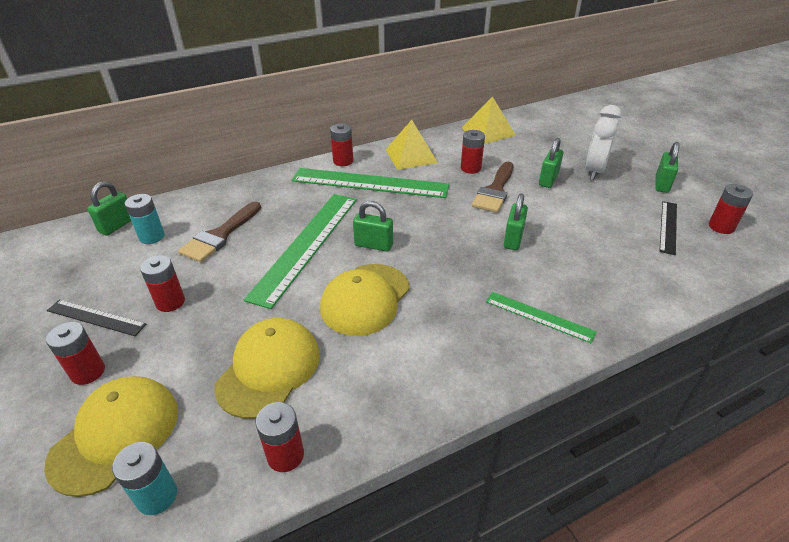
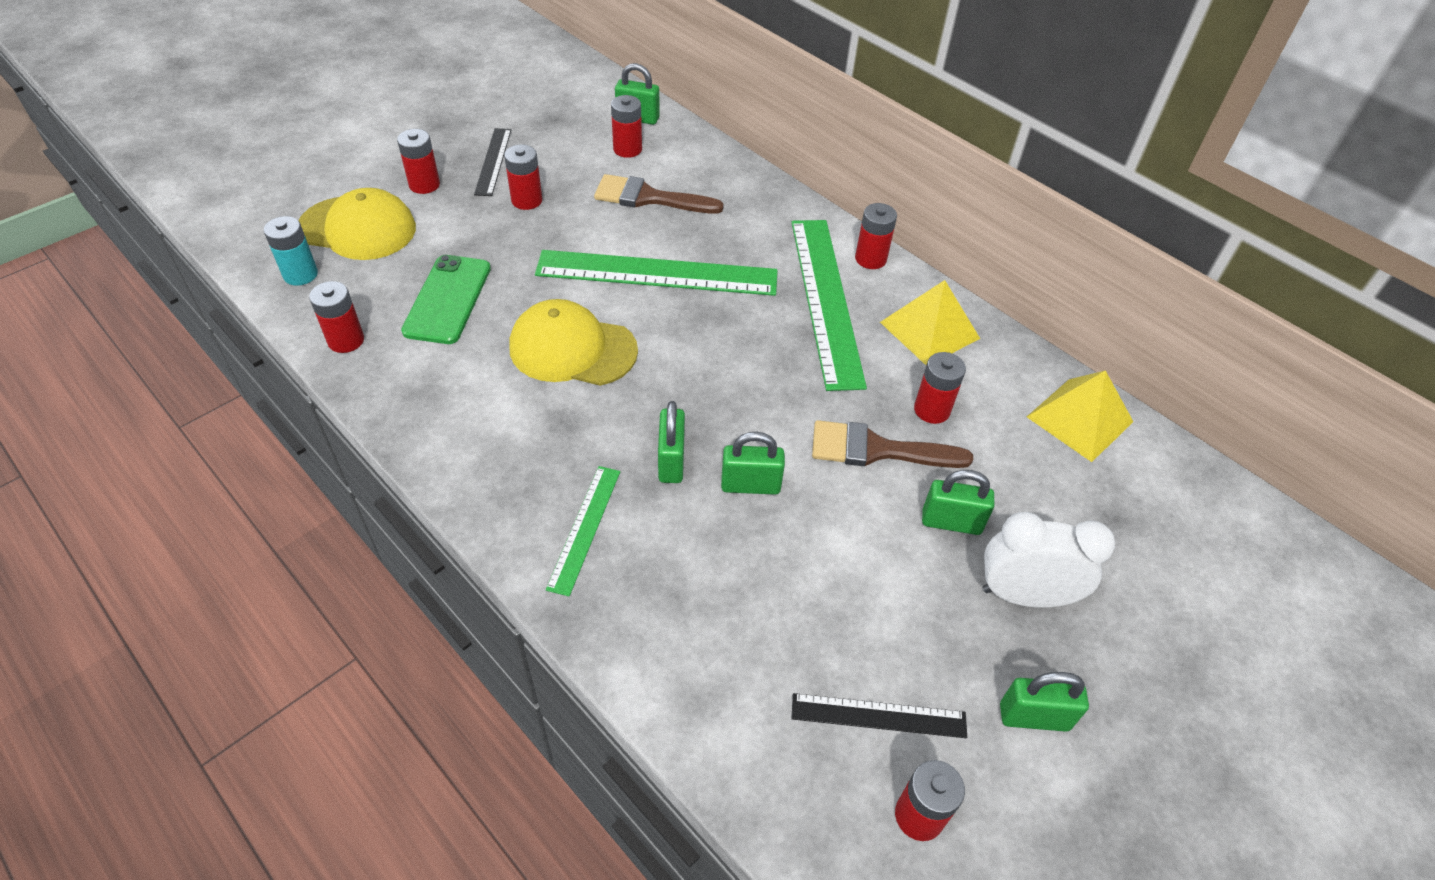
camera: 70 degrees right, 10 degrees up
(152, 237) = (627, 149): turquoise battery -> red battery
(269, 369) = (447, 299): yellow cap -> green phone
(373, 245) = (679, 334): green padlock -> green padlock (671, 461)

